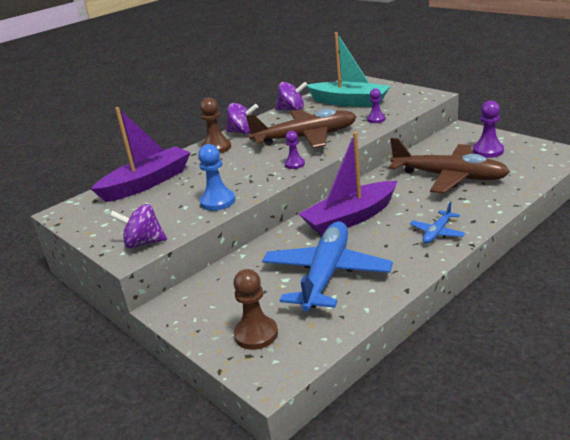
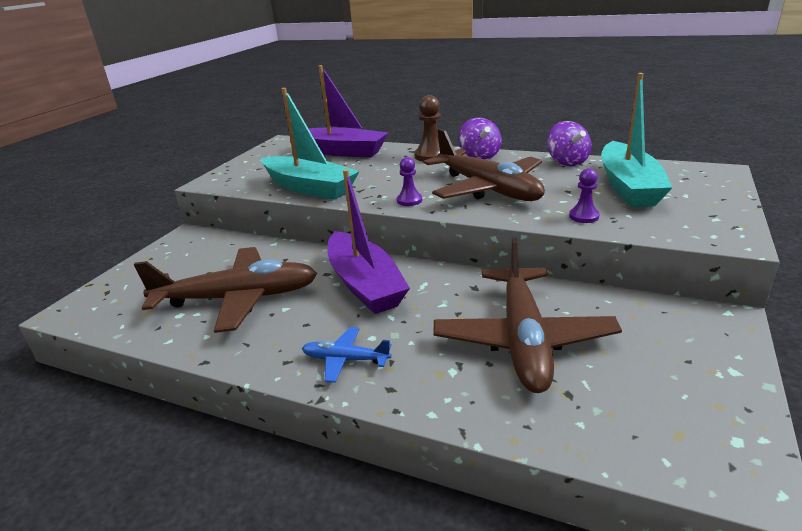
camera: 65 degrees right, 0 degrees up
(143, 243) = (228, 181): purple spinning top -> none
(217, 201) = (309, 188): blue pawn -> turquoise boat
(256, 334) = (137, 287): brown pawn -> none
(326, 275) = (237, 299): blue plane -> brown plane
(350, 218) = (364, 284): purple boat -> purple boat turned 150 degrees counterclockwise
(488, 151) = (656, 364): purple pawn -> none

